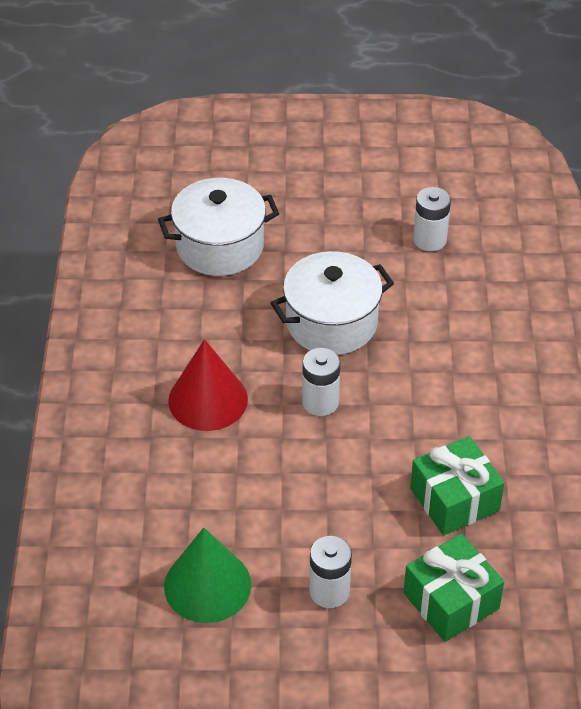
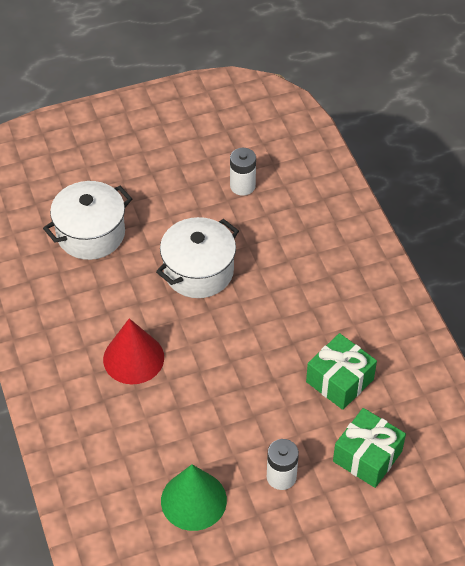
camera: 20 degrees left, 5 degrees up
(320, 402) = (216, 335): white battery -> none

